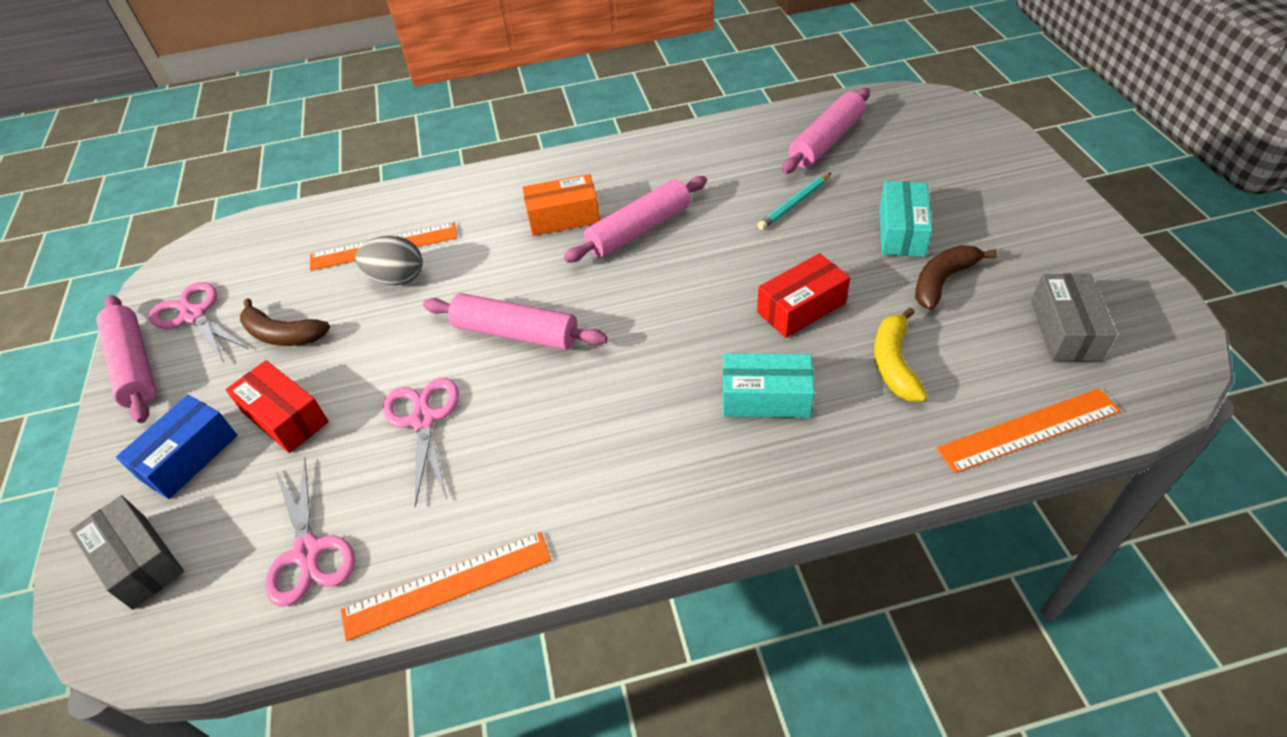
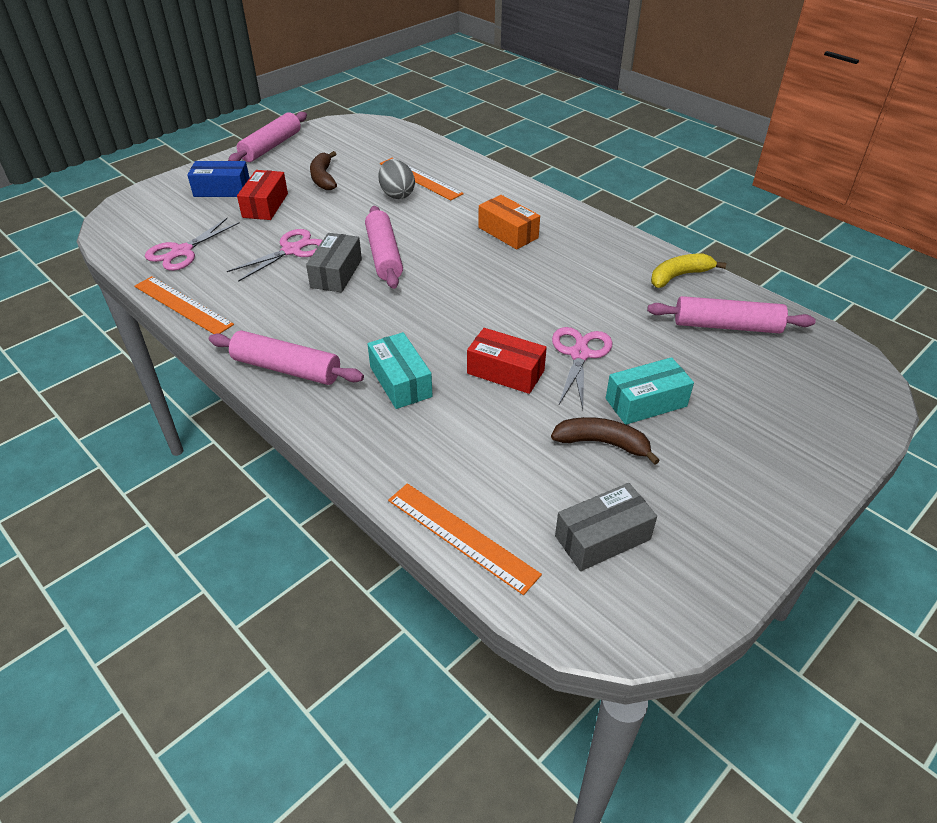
camera: 55 degrees right, 5 degrees down
(139, 561) = (153, 206): grey box -> grey box (336, 273)
(193, 315) = (317, 145): pink scissors -> pink scissors (579, 354)
(639, 230) = (524, 269): pink rolling pin -> pink rolling pin (287, 369)
(794, 204) = (625, 332): turquoise pencil -> none
(894, 363) = (482, 438): yellow banana -> yellow banana (679, 276)

